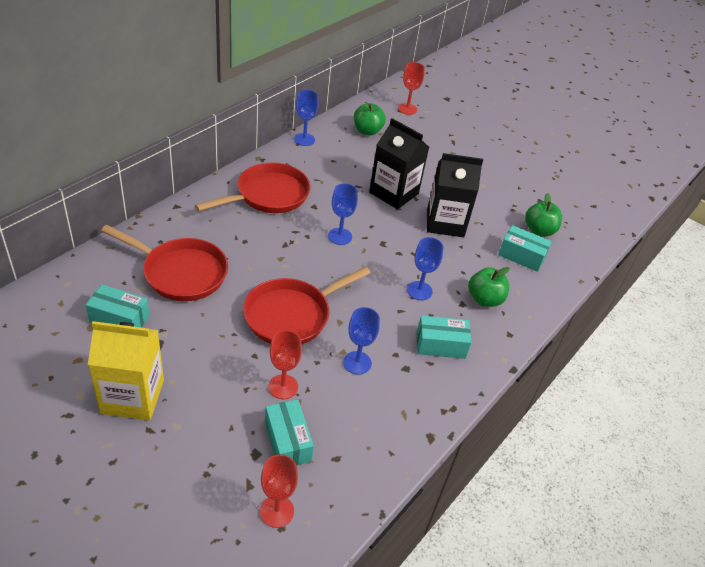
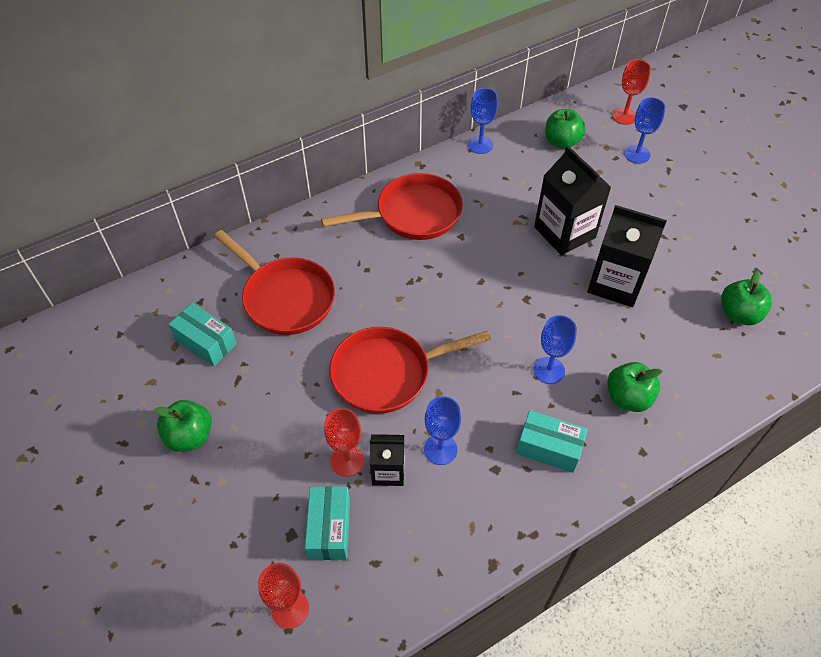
camera: 25 degrees right, 10 degrees up
(132, 396) = (190, 436): yellow carton -> green apple
(320, 387) = (388, 471): none -> black carton
(340, 236) = (477, 281): blue goblet -> blue goblet (637, 154)
(521, 256) = (700, 346): turquoise box -> none

